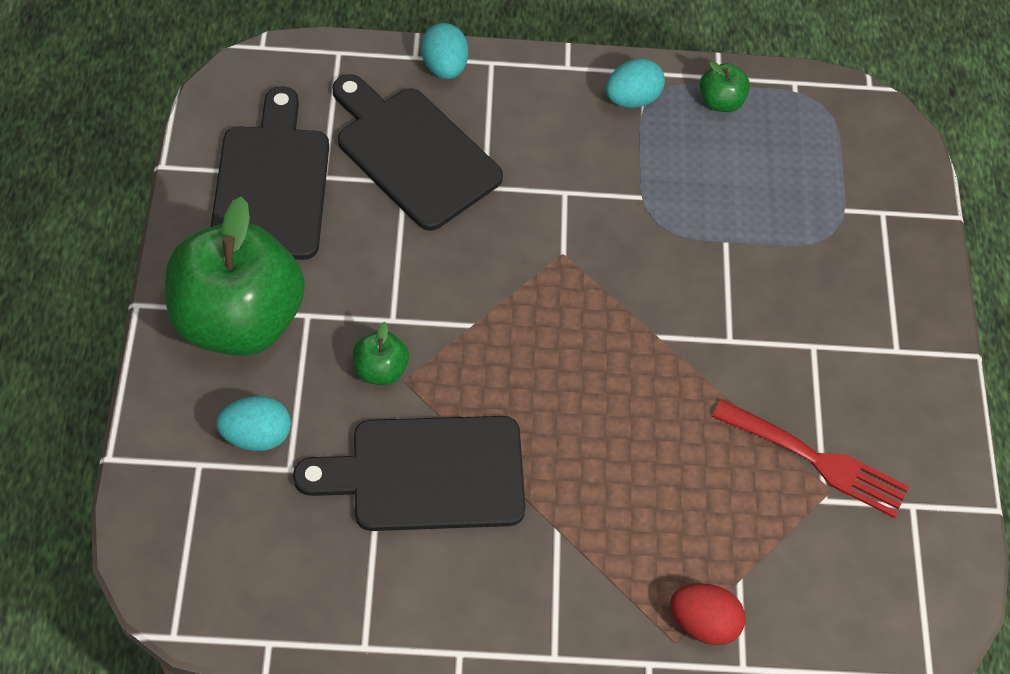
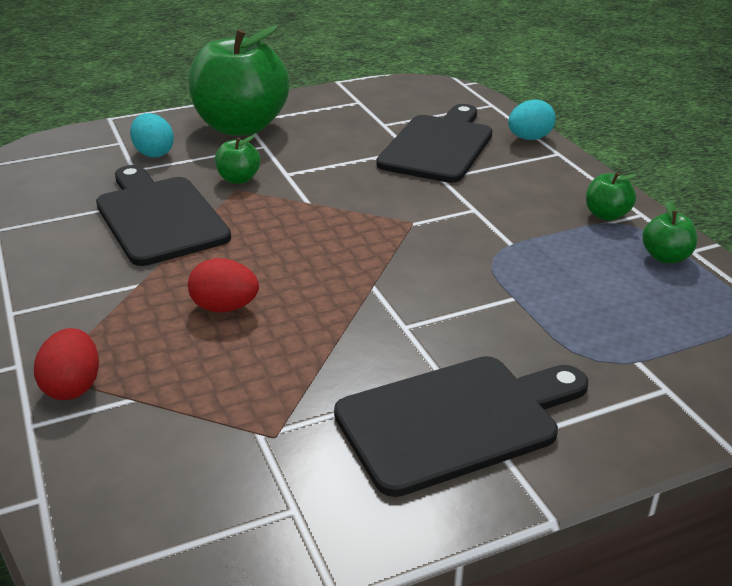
camera: 70 degrees right, 25 degrees down
(271, 185) = (357, 111): black cutting board -> black cutting board (455, 420)
(632, 99) = (606, 215): turquoise egg -> green apple
(636, 467) = (225, 307): none -> red egg
(817, 460) = (305, 417): red fork -> none

